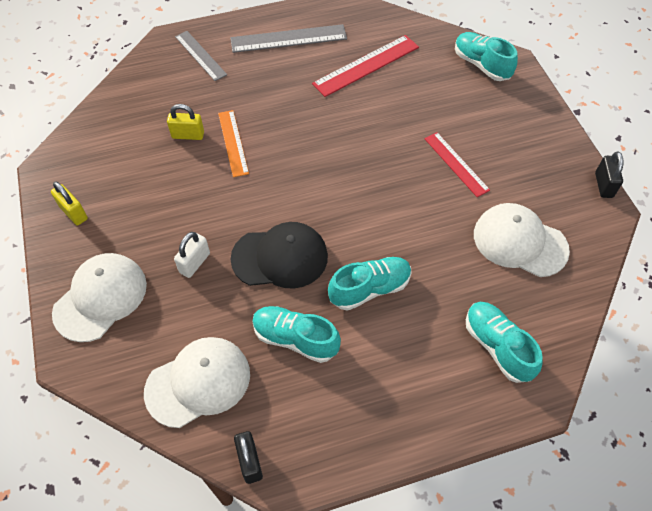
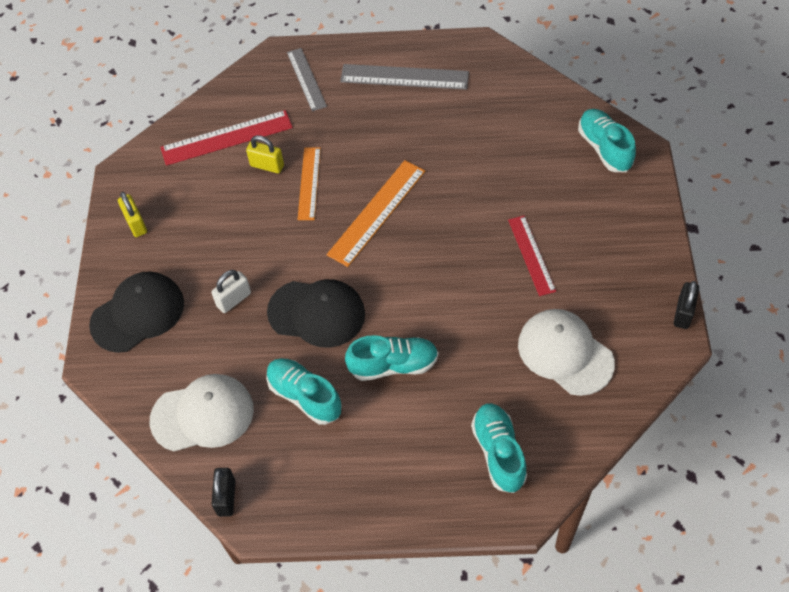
camera: 20 degrees right, 0 degrees up
(100, 298) = (138, 313): white cap -> black cap
(305, 155) = (377, 212): none -> orange ruler
(366, 65) = (477, 124): red ruler -> red ruler (226, 137)

